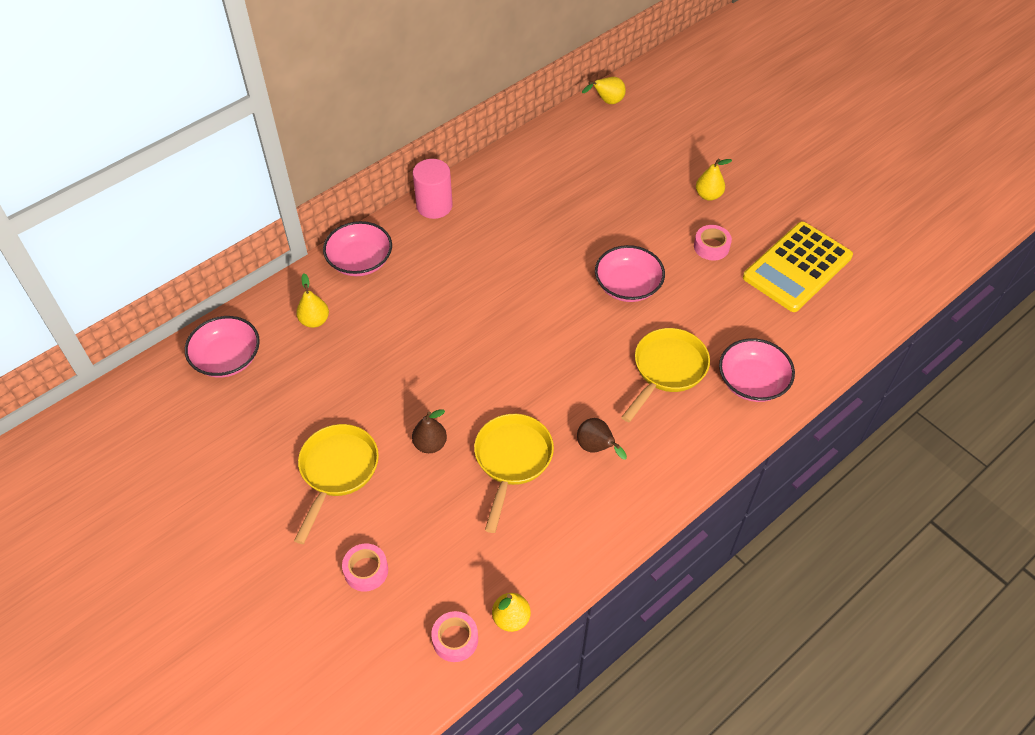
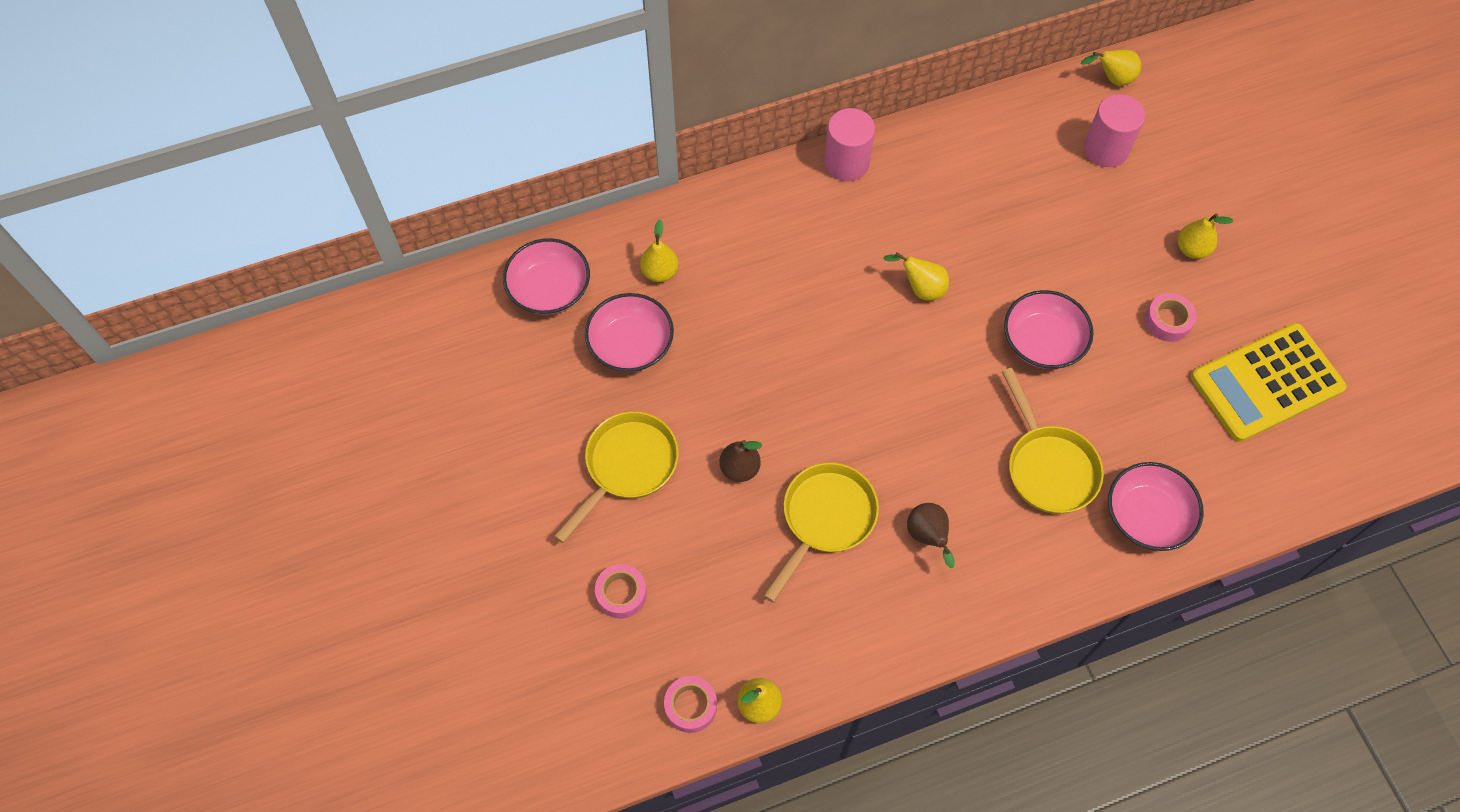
camera: 20 degrees right, 10 degrees up
(360, 261) = (735, 211): pink bowl -> pink bowl (631, 345)
(523, 275) = (921, 288): none -> yellow pear
(621, 147) = (1106, 149): none -> pink cylinder
(667, 370) = (1048, 466): yellow pan -> yellow pan turned 105 degrees clockwise

